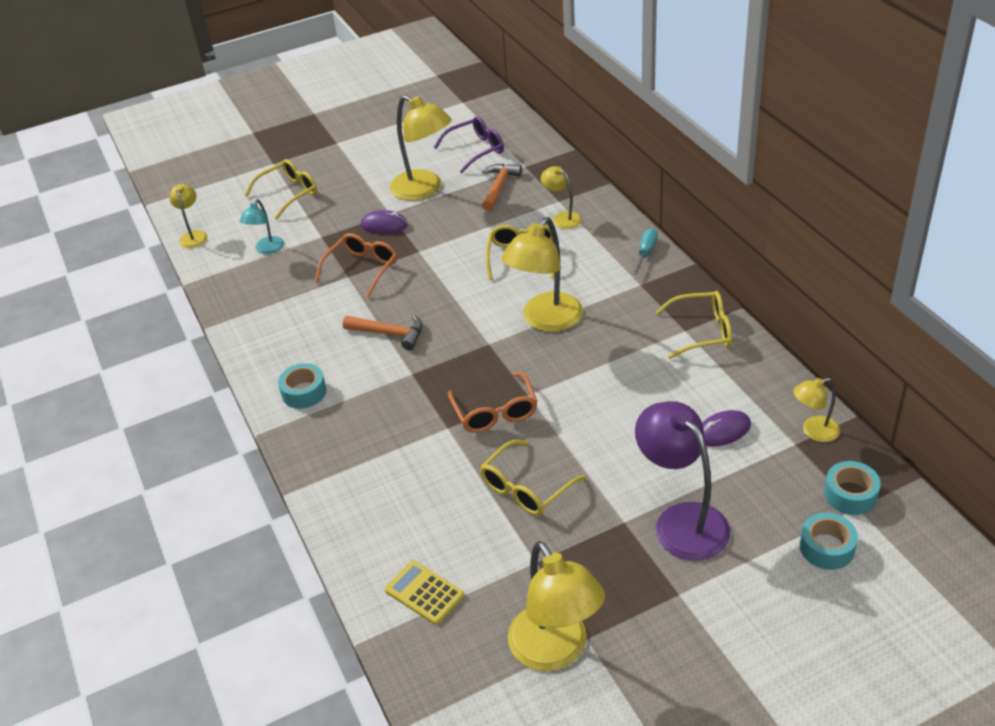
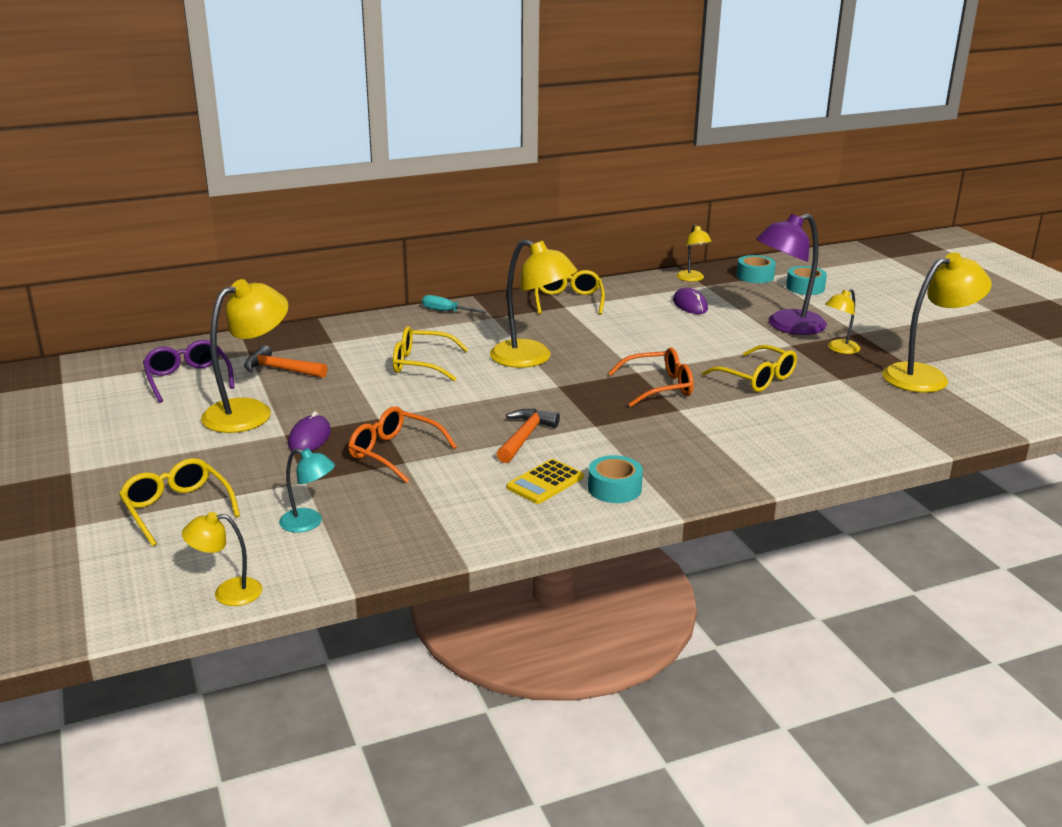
camera: 90 degrees left, 15 degrees down
(424, 593) = (885, 425): yellow calculator -> yellow calculator (545, 482)
(562, 218) = (365, 342): yellow lamp -> yellow lamp (839, 349)

